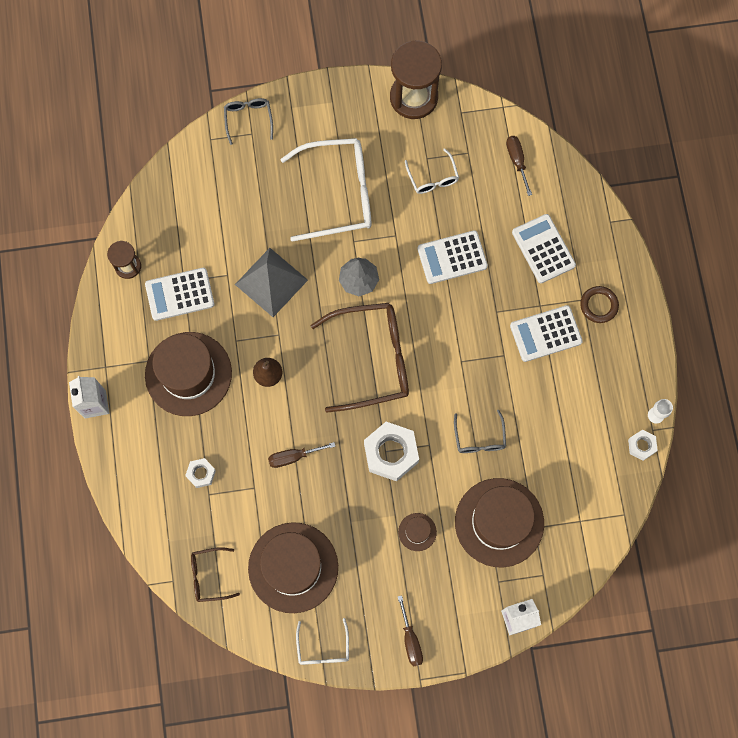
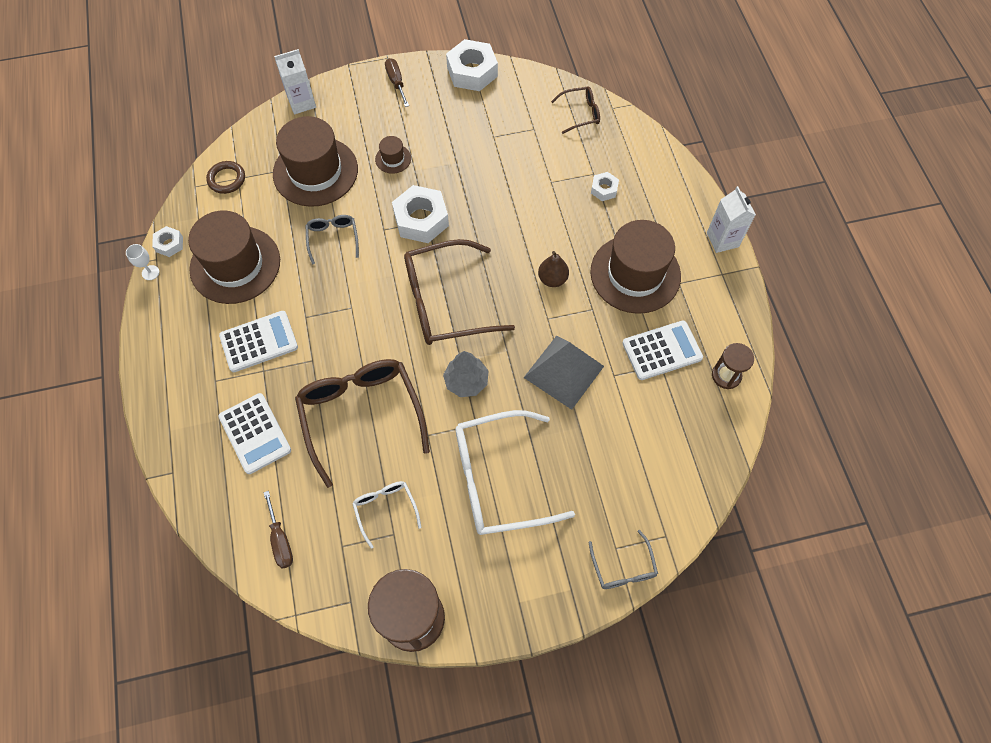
camera: 175 degrees right, 10 degrees down
(293, 457) = (517, 209): brown screwdriver -> none
(293, 567) = (505, 125): brown hat -> brown hat (235, 264)
(323, 648) = (472, 72): white glasses -> white nut
(452, 257) = (361, 415): white calculator -> brown glasses
(598, 305) = (197, 376): brown ring -> brown ring (227, 179)

